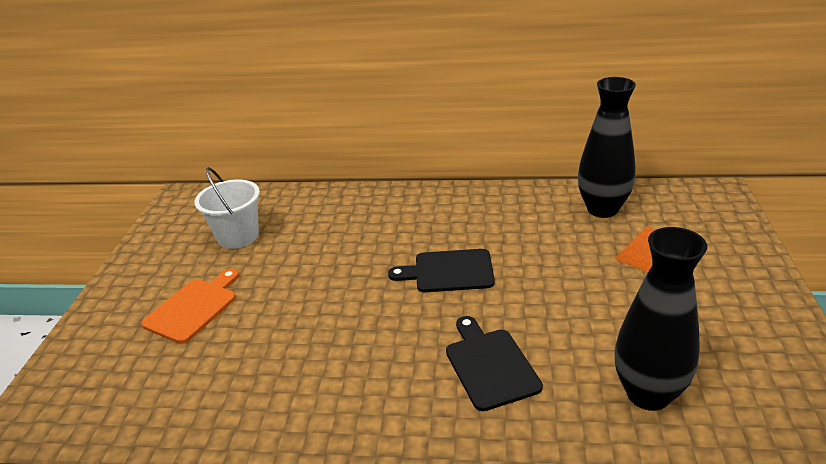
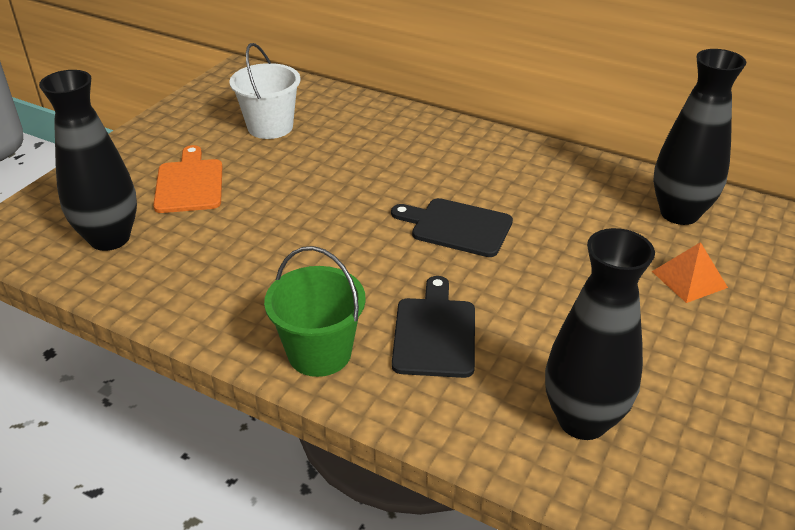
camera: 20 degrees right, 5 degrees up
(145, 383) = (110, 238): none -> black vase
(193, 308) = (189, 183): orange cutting board -> orange cutting board turned 60 degrees counterclockwise
(407, 418) = (319, 353): none -> green bucket

